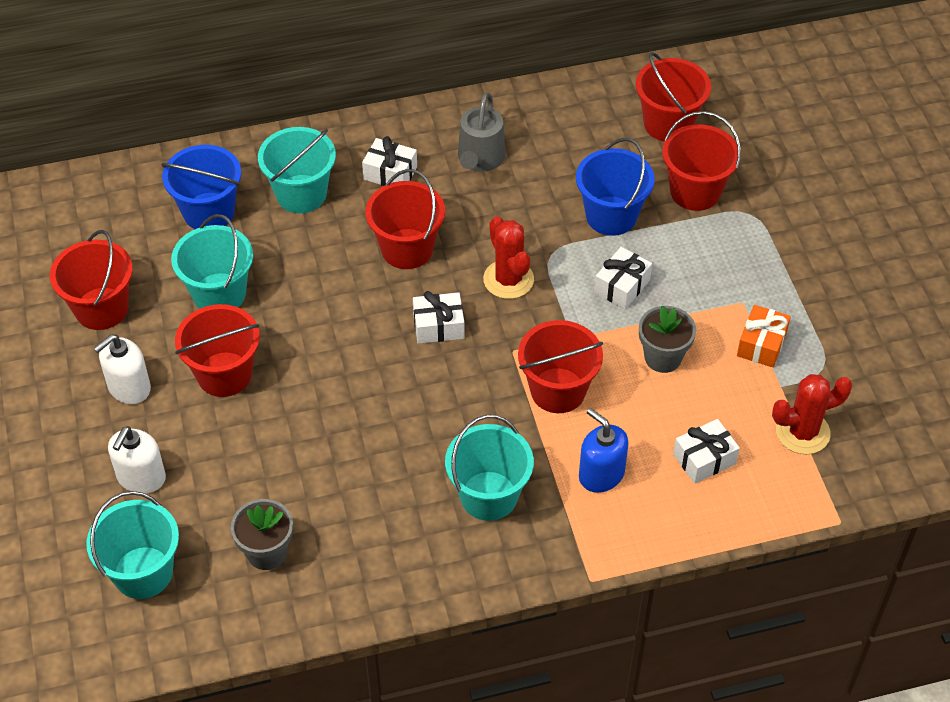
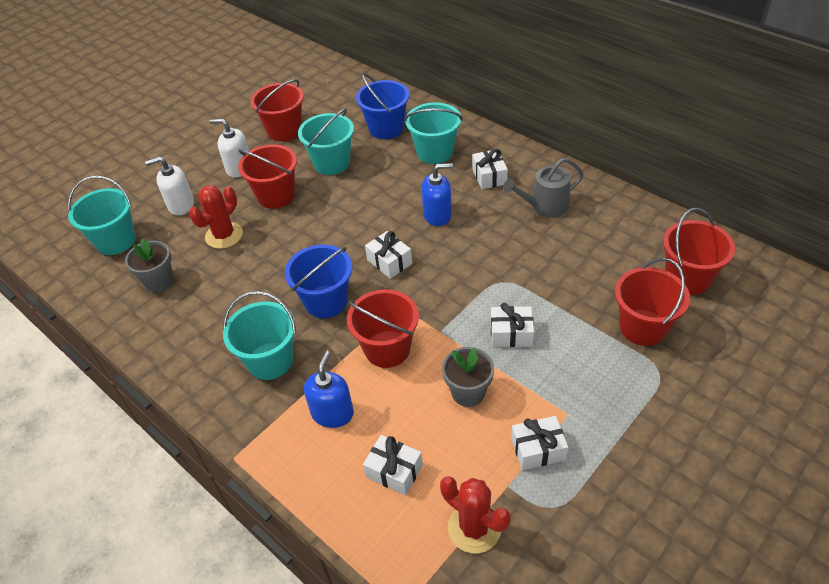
camera: 60 degrees right, 5 degrees down
(407, 249) = (437, 215): red bucket -> blue soap dispenser
(508, 279) = (459, 273): red cactus -> red cactus (224, 235)
(611, 216) = (568, 294): blue bucket -> blue bucket (326, 301)
(761, 344) = (538, 449): orange gift -> white gift

